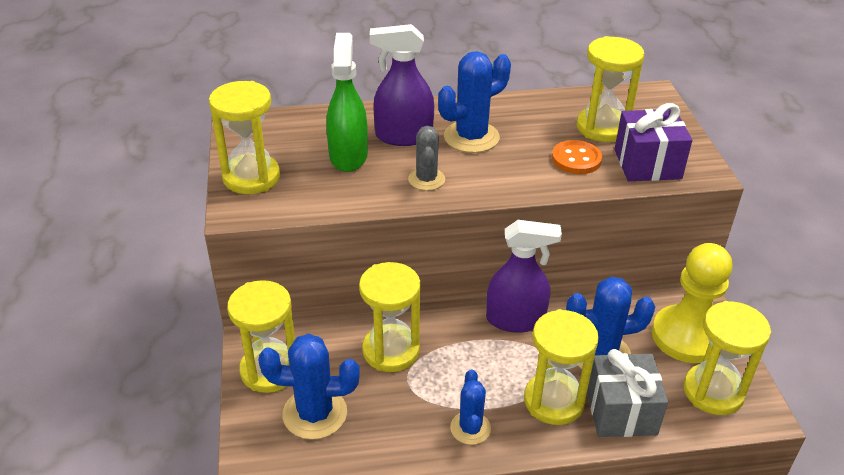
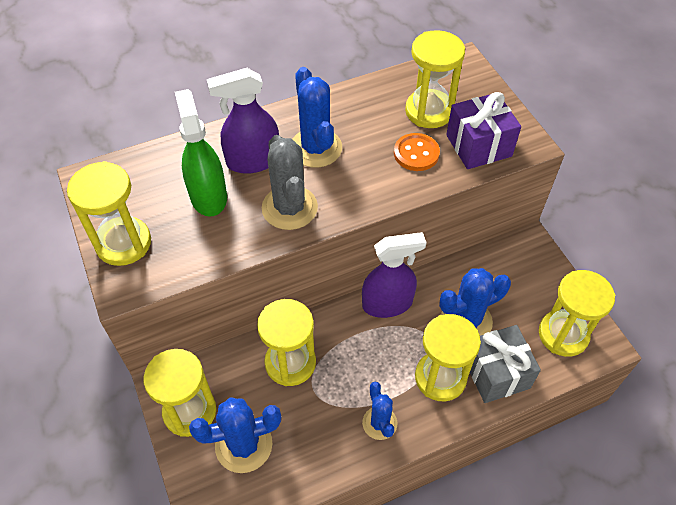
camera: 15 degrees left, 15 degrees up
(426, 179) = (289, 208): grey cactus -> grey cactus, size x1.60
(471, 137) = (316, 148): blue cactus -> blue cactus turned 60 degrees counterclockwise
(687, 336) = (530, 285): yellow pawn -> none

